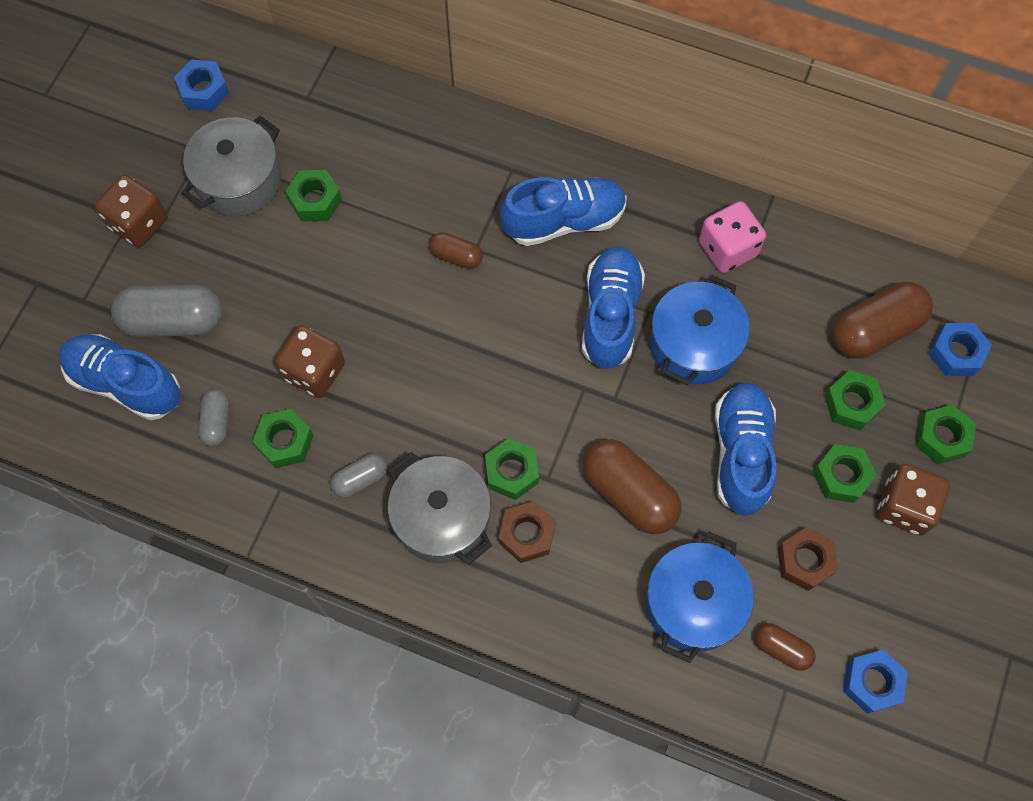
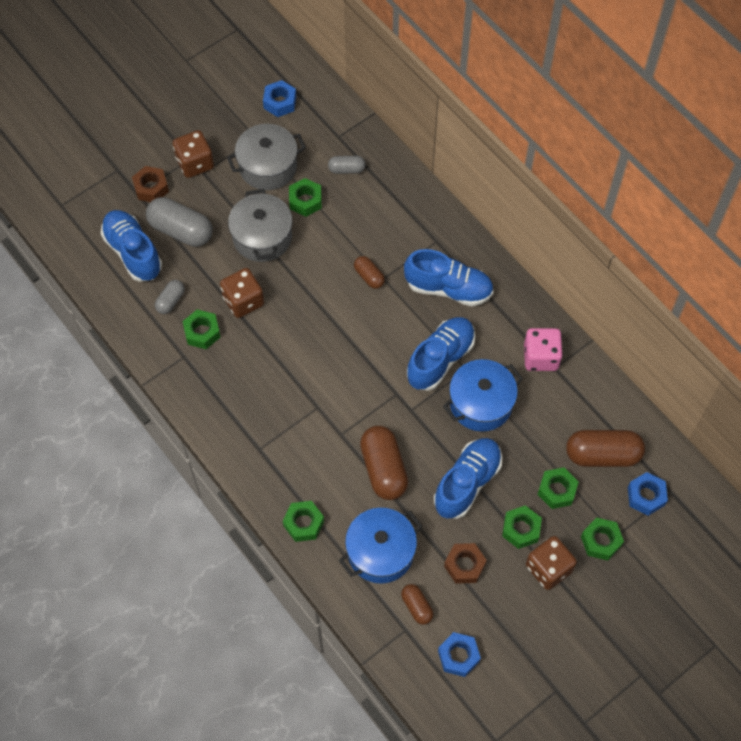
camera: 30 degrees right, 5 degrees down
(360, 479) = (232, 376): grey capsule -> grey capsule (346, 169)
(442, 518) = (264, 423): grey pot -> grey pot (262, 237)
(512, 472) = (322, 419): green nut -> green nut (303, 523)
(527, 534) = (308, 459): brown nut -> brown nut (151, 188)

